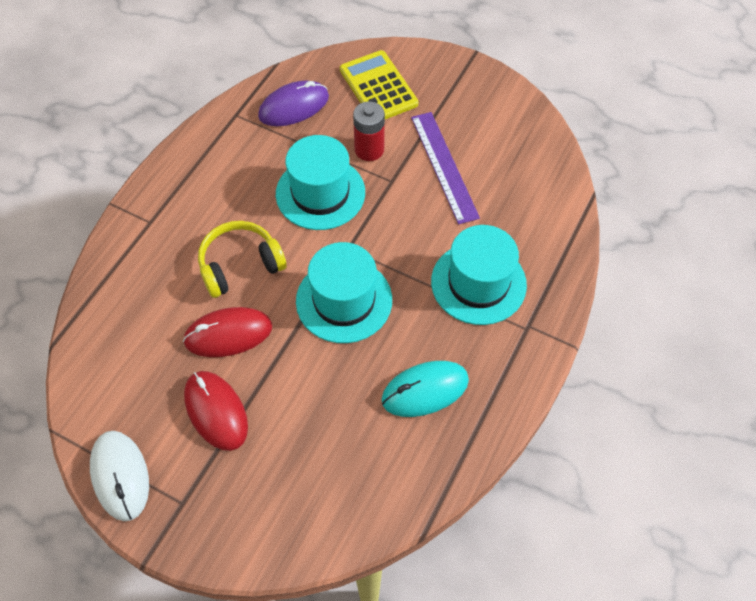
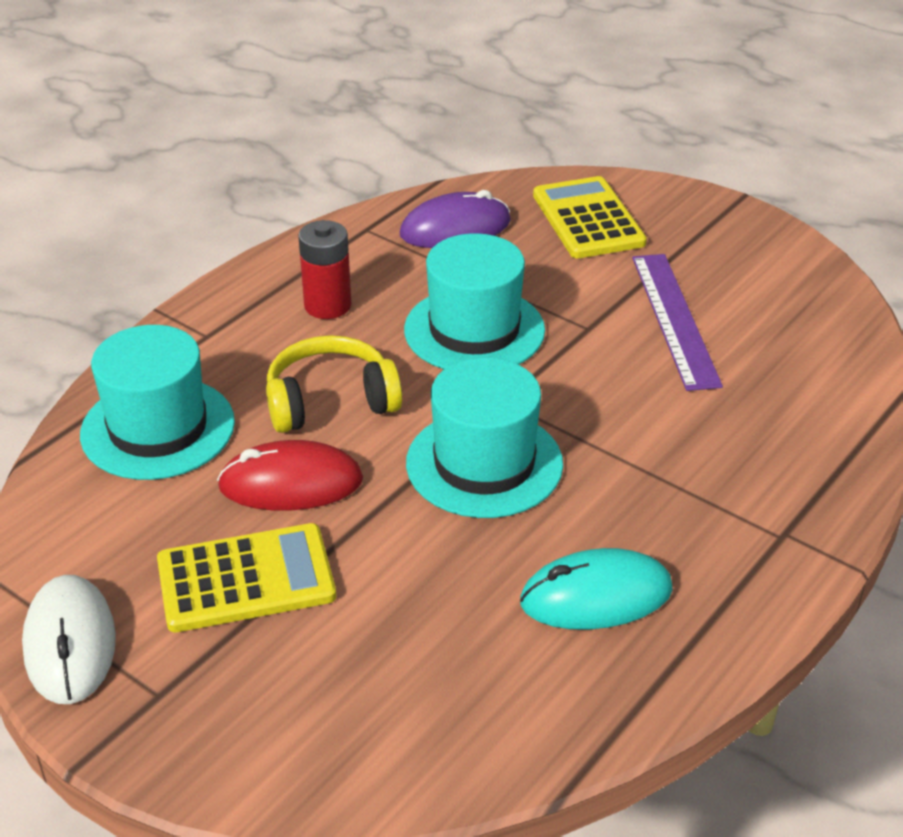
camera: 10 degrees right, 20 degrees down
(216, 411) = (246, 579): red mouse -> yellow calculator
(369, 150) = (560, 288): red battery -> red battery (327, 305)
(478, 283) = (708, 467): turquoise hat -> turquoise hat (158, 428)

